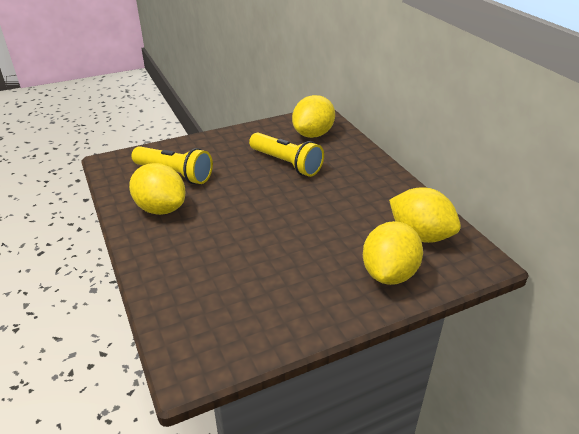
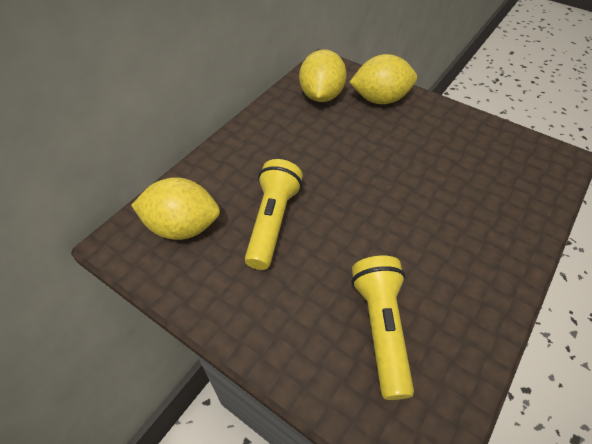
camera: 120 degrees left, 15 degrees up
(161, 209) = (451, 292): yellow lemon -> none

